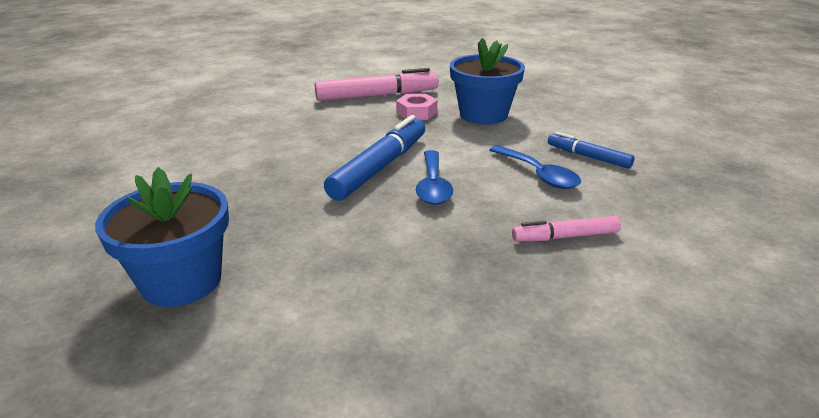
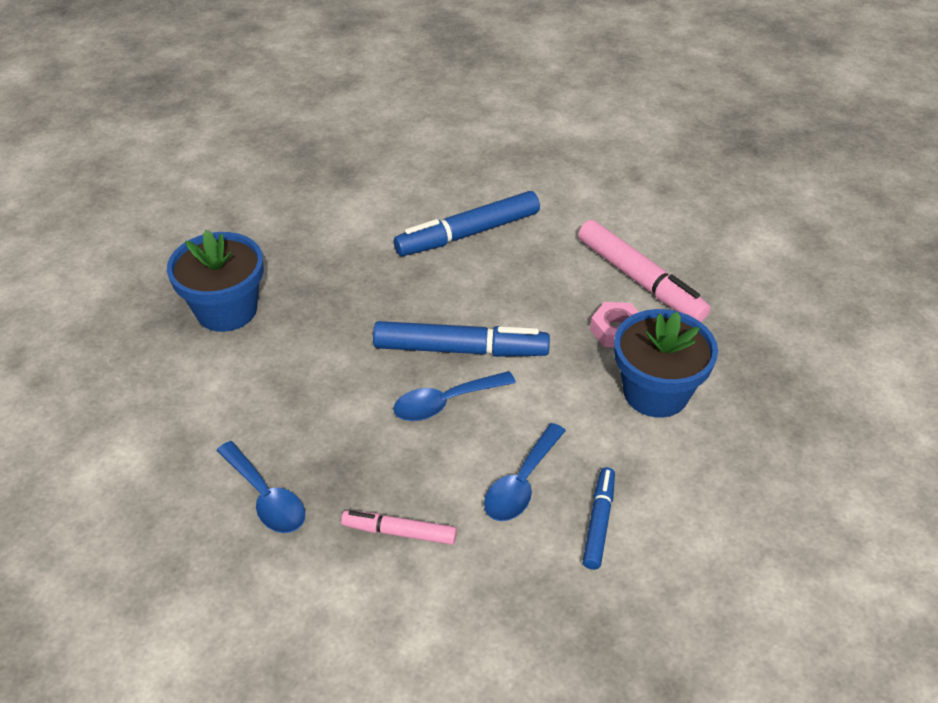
camera: 65 degrees right, 15 degrees up
(252, 136) = (468, 234): none -> blue marker
(485, 306) = (265, 497): none -> blue spoon
(565, 237) = (399, 532): pink marker -> pink marker turned 45 degrees counterclockwise

